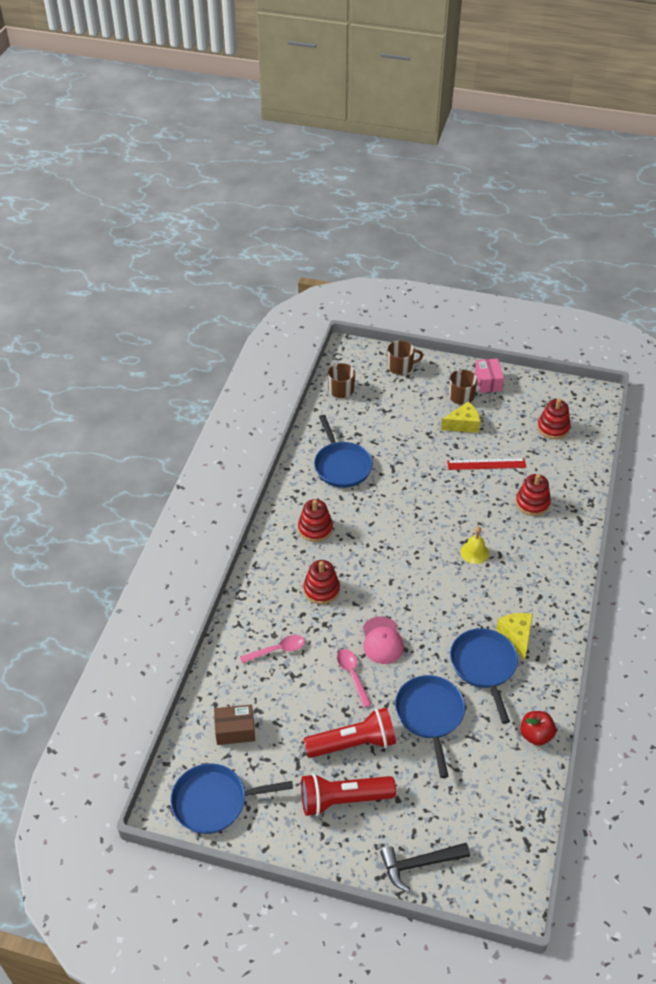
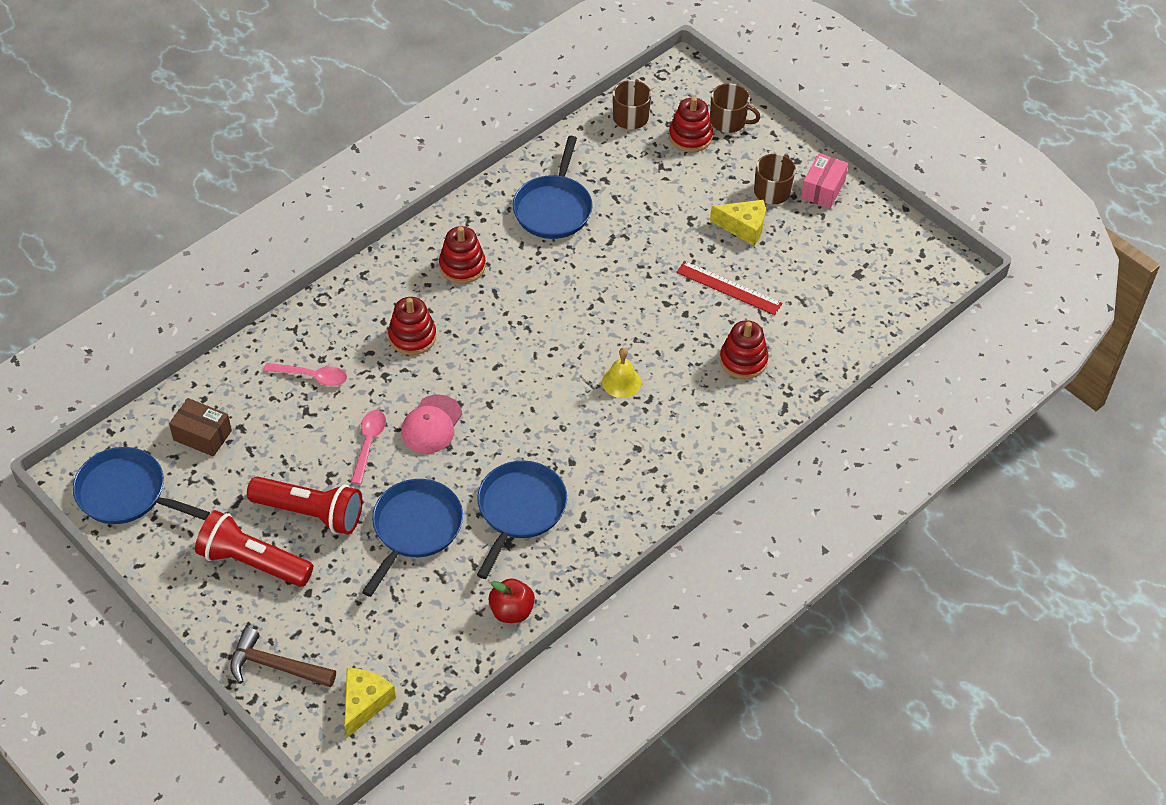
camera: 30 degrees right, 5 degrees up
(419, 864) = (275, 666): black hammer -> brown hammer
(516, 636) = (585, 498): yellow cheese -> yellow cheese (364, 703)
(553, 428) = (854, 284): red stacking toy -> red stacking toy (690, 137)

